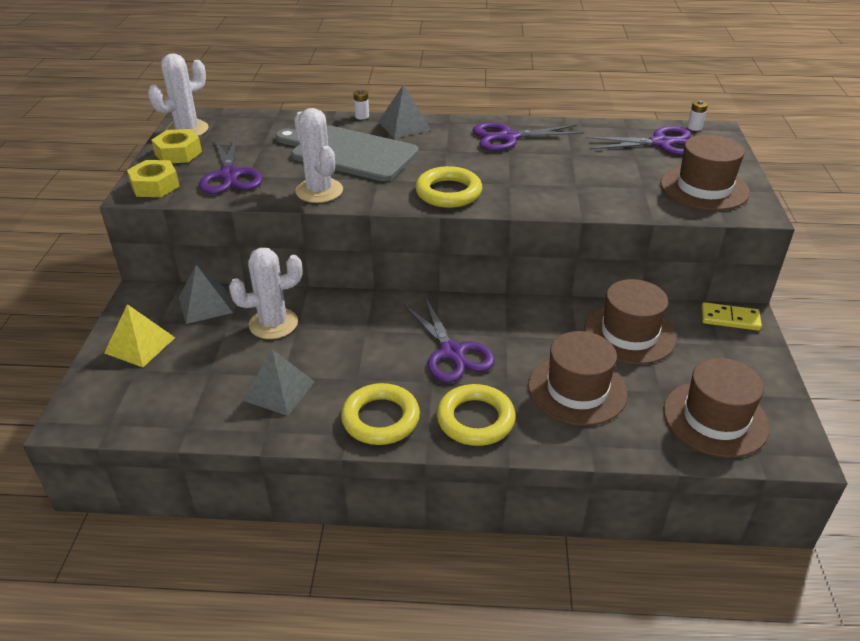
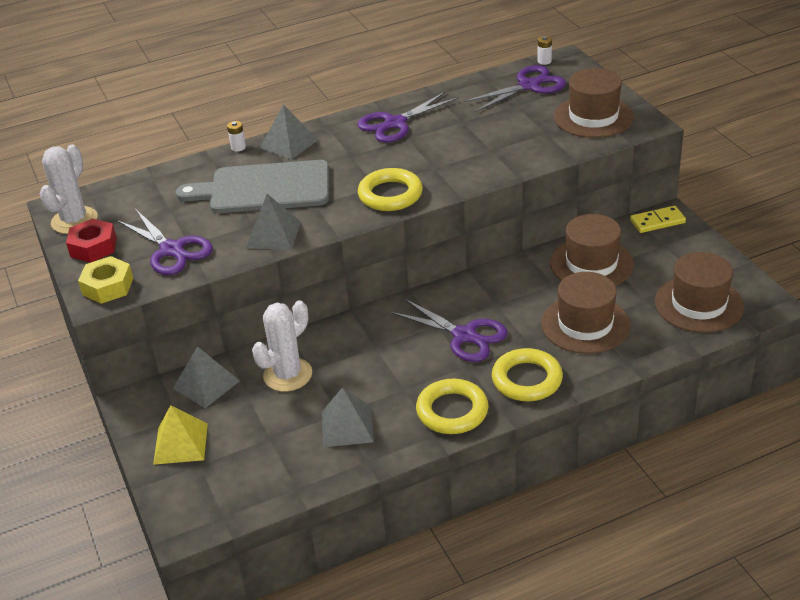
camera: 25 degrees left, 0 degrees up
(178, 153) = (93, 247): yellow nut -> red nut
(319, 191) = (273, 234): white cactus -> grey pyramid

